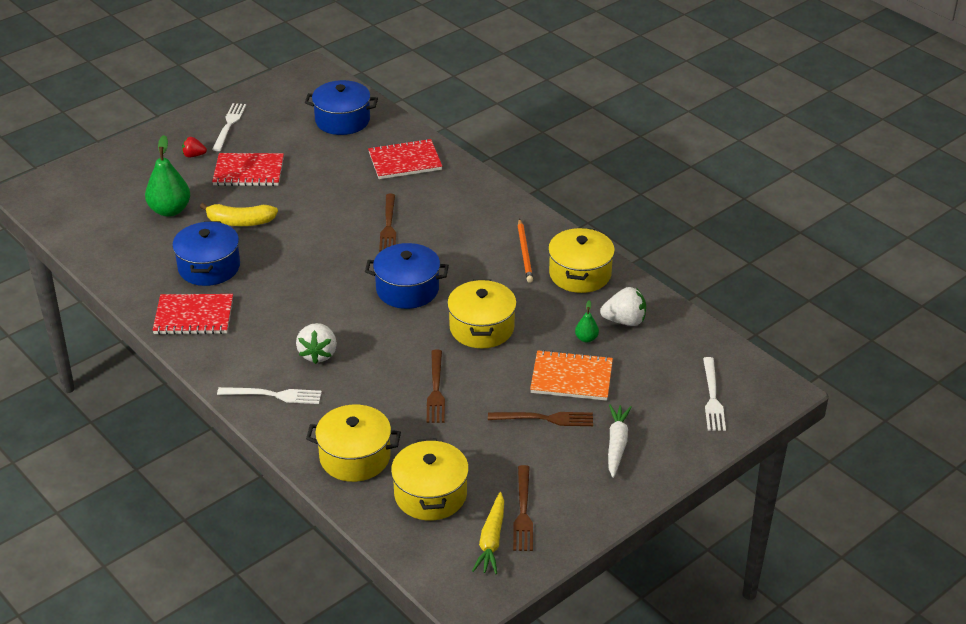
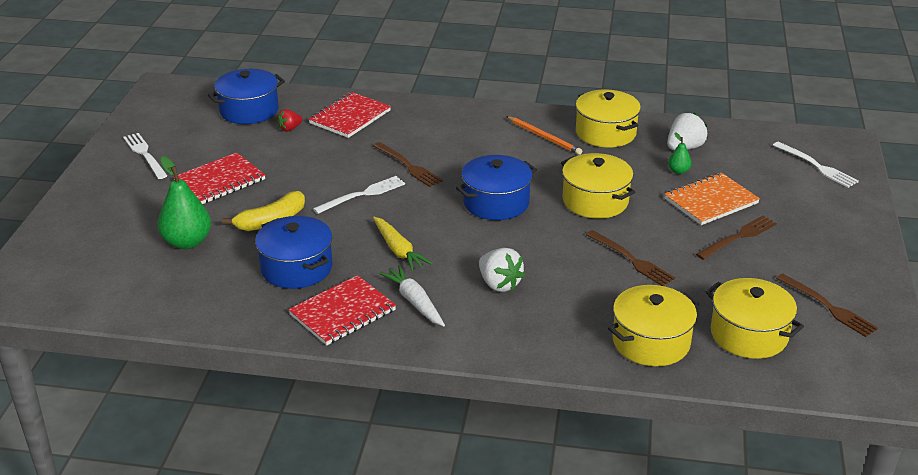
camera: 40 degrees left, 5 degrees down
(194, 155) = (144, 190): red strawberry -> red strawberry (290, 129)
(273, 395) = (512, 334): white fork -> white fork (362, 195)
(491, 540) = (840, 339): yellow carrot -> yellow carrot (398, 250)
(617, 444) = (810, 227): white carrot -> white carrot (414, 302)

